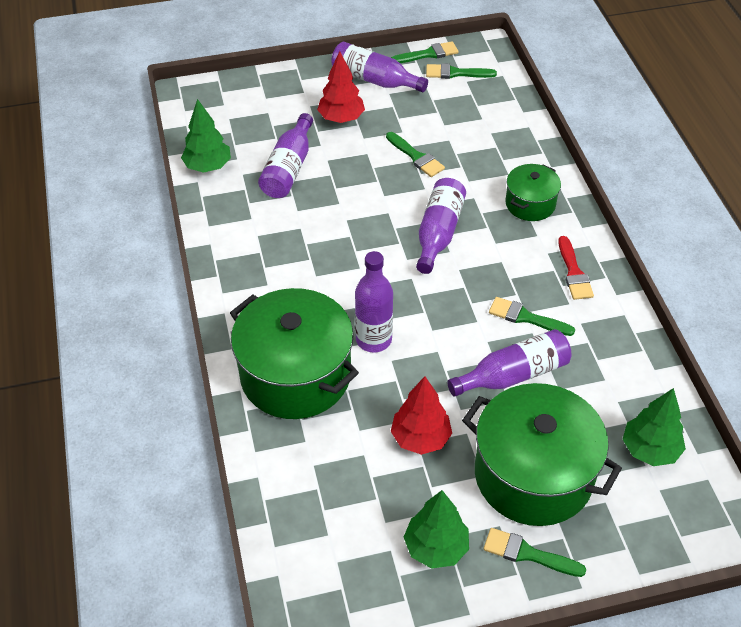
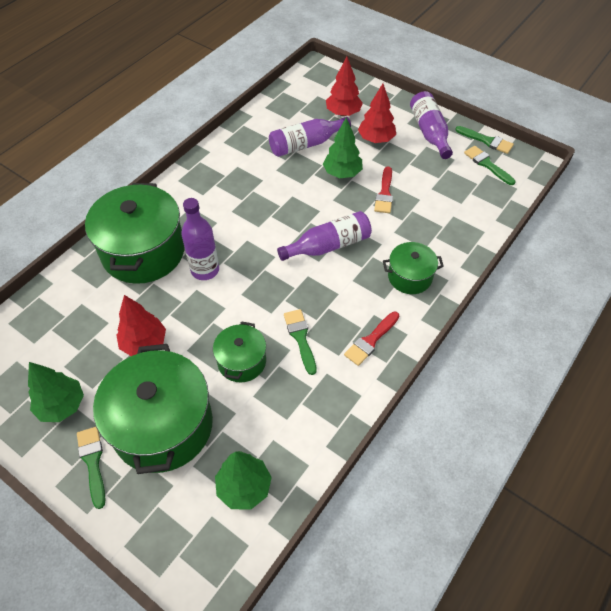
camera: 50 degrees right, 5 degrees up
(208, 166) = (269, 112): green tree -> green tree (342, 173)
(277, 117) = (343, 113): none -> red tree
(416, 157) = (384, 193): green brush -> red brush
(513, 375) = (242, 361): purple bottle -> green pot

